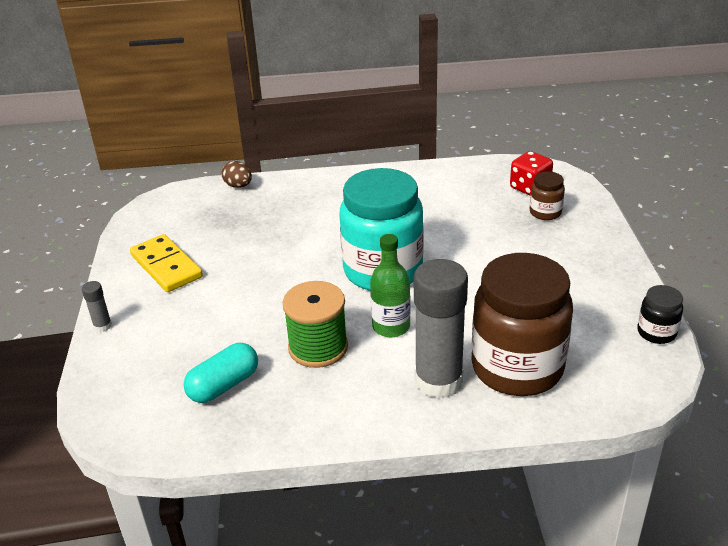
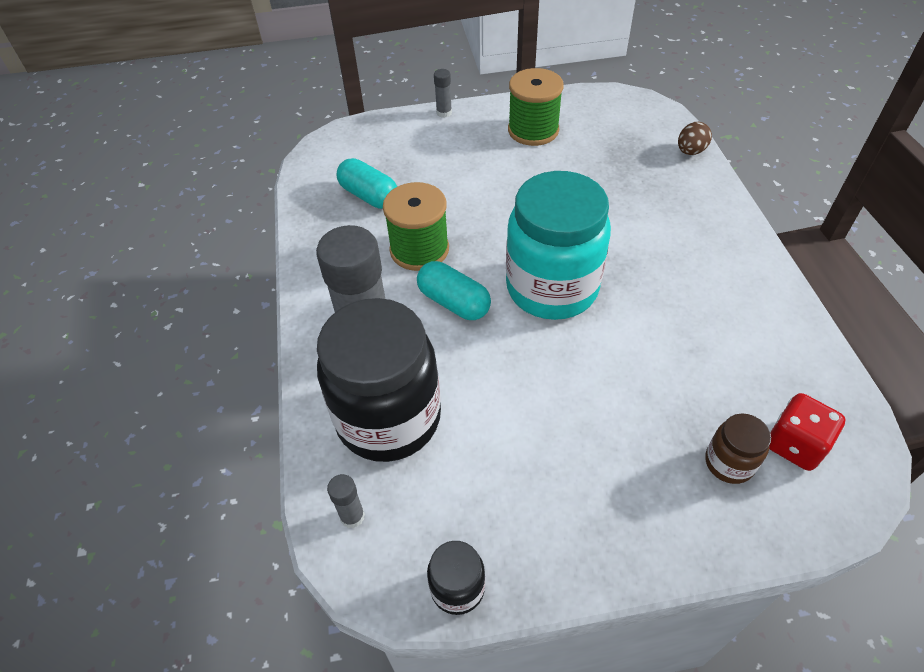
camera: 85 degrees right, 15 degrees up
(166, 266) = (533, 130): yellow domino -> green spool
(391, 326) = (454, 302): green bottle -> turquoise capsule
(517, 368) = (388, 418): brown jar -> black jar
(611, 387) = (352, 516): none -> grey glue stick

